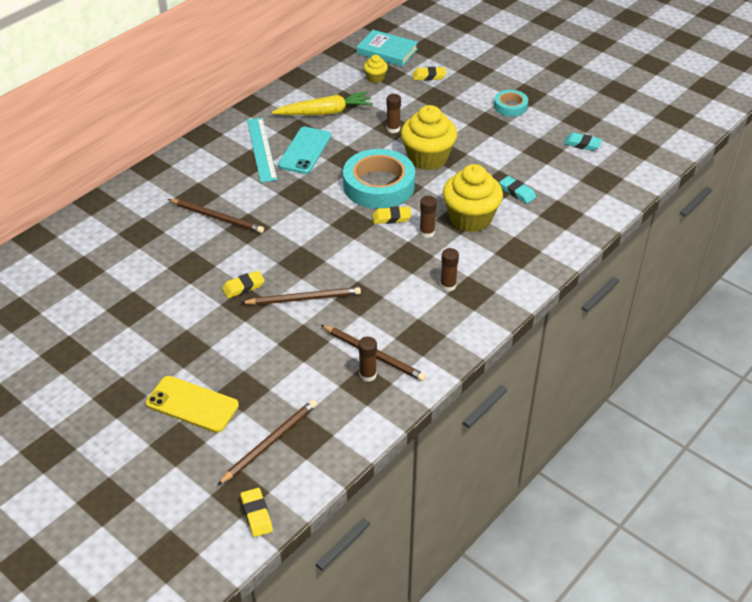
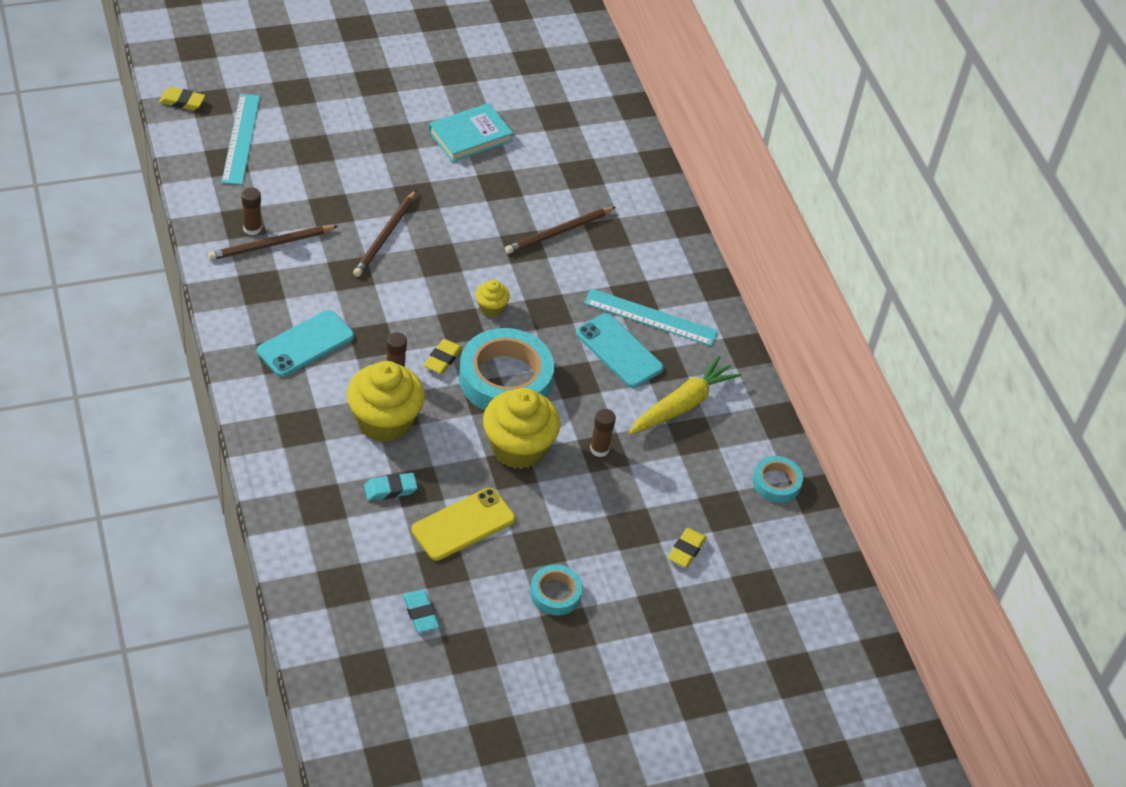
camera: 115 degrees right, 5 degrees up
(192, 404) = (326, 115): yellow phone -> yellow phone (463, 524)
(243, 287) = (439, 205): yellow eraser -> none
(270, 442) = (241, 139): brown pencil -> turquoise ruler
(324, 112) = (682, 405): yellow carrot -> yellow carrot turned 150 degrees counterclockwise
(346, 64) = (776, 482): none -> turquoise tape
(375, 78) = (722, 493): yellow cupcake -> yellow cupcake (491, 308)
(387, 51) = (778, 541): turquoise book -> turquoise book (470, 136)
(448, 285) = (305, 344): brown glue stick -> turquoise phone
(582, 144) = (420, 614): turquoise eraser -> turquoise eraser turned 75 degrees counterclockwise

